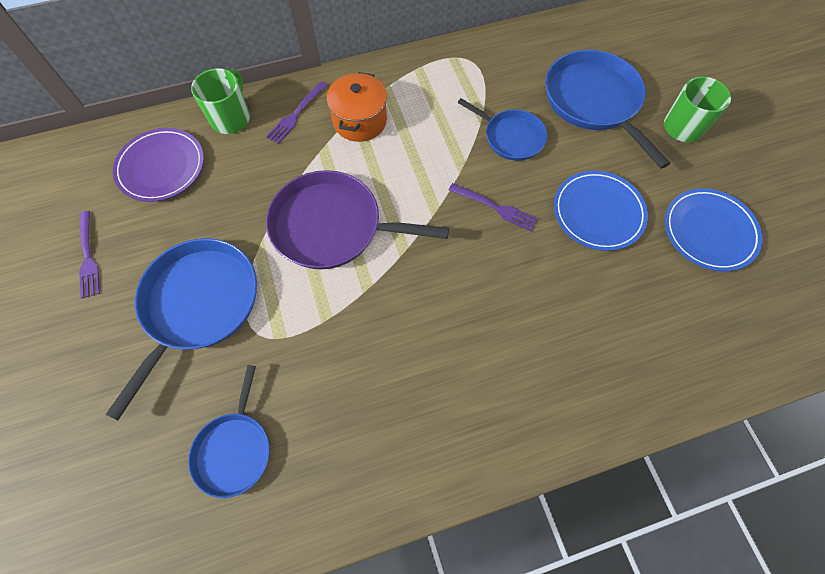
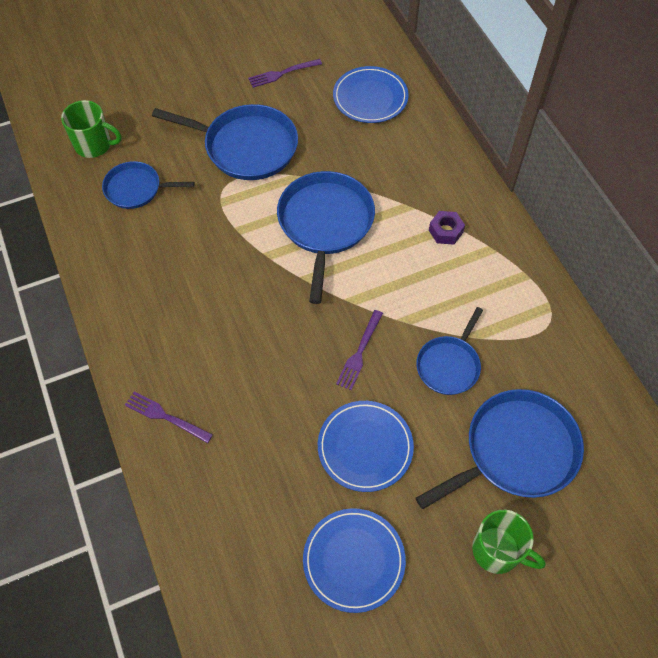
camera: 85 degrees right, 5 degrees down
(161, 167) = (370, 97): purple plate -> blue plate
(231, 118) = (430, 134): green mug -> green mug (94, 145)
(296, 115) = (444, 180): purple fork -> purple fork (165, 416)
(333, 226) = (325, 224): purple pan -> blue pan
(360, 121) = (445, 231): orange pot -> purple nut

